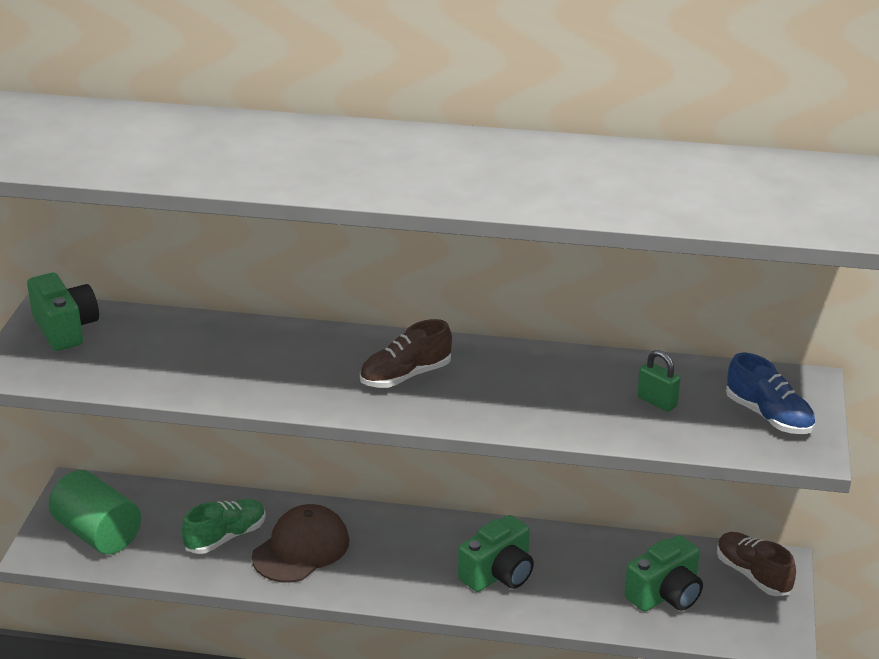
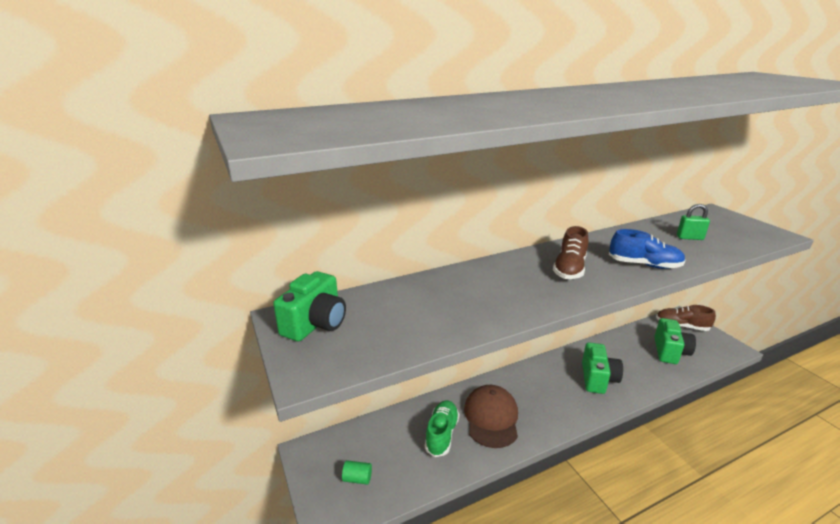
camera: 35 degrees left, 5 degrees down
(65, 329) = (315, 324): green camera -> green camera turned 90 degrees clockwise
(98, 533) = (357, 478): green cylinder -> green cylinder, size x0.42
(769, 416) = (735, 227): blue shoe -> blue shoe (644, 265)

